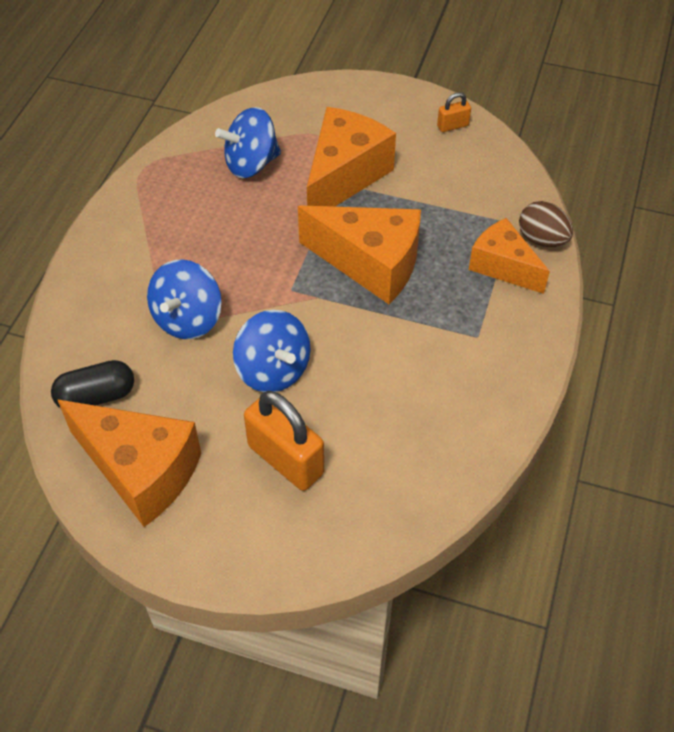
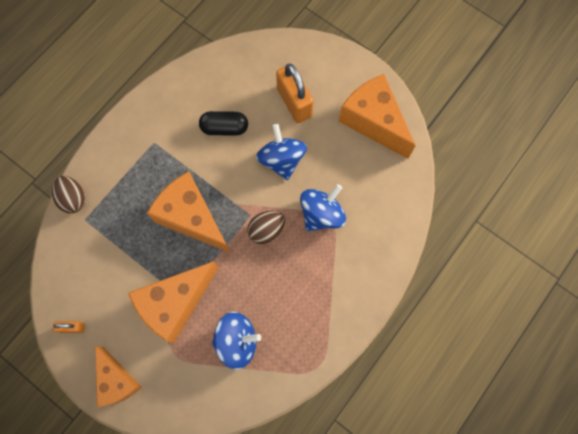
camera: 160 degrees left, 20 degrees up
(96, 396) = (389, 177): black capsule -> black capsule (224, 128)
(260, 279) = (266, 230): none -> brown egg
(502, 266) = (110, 186): orange cheese -> orange cheese (117, 381)

